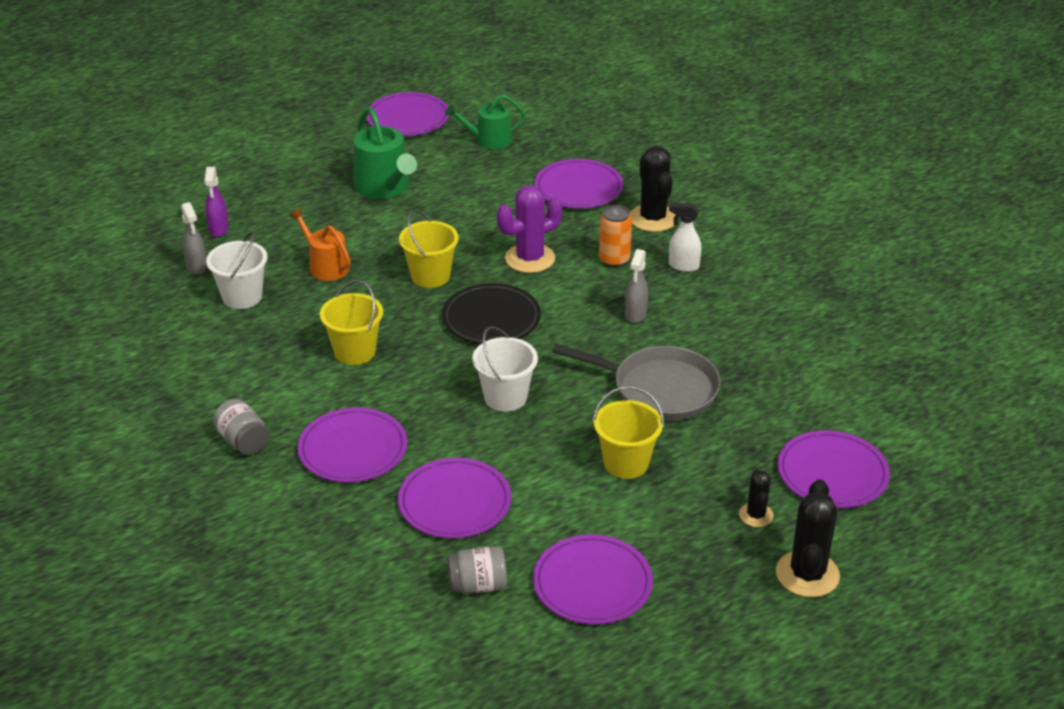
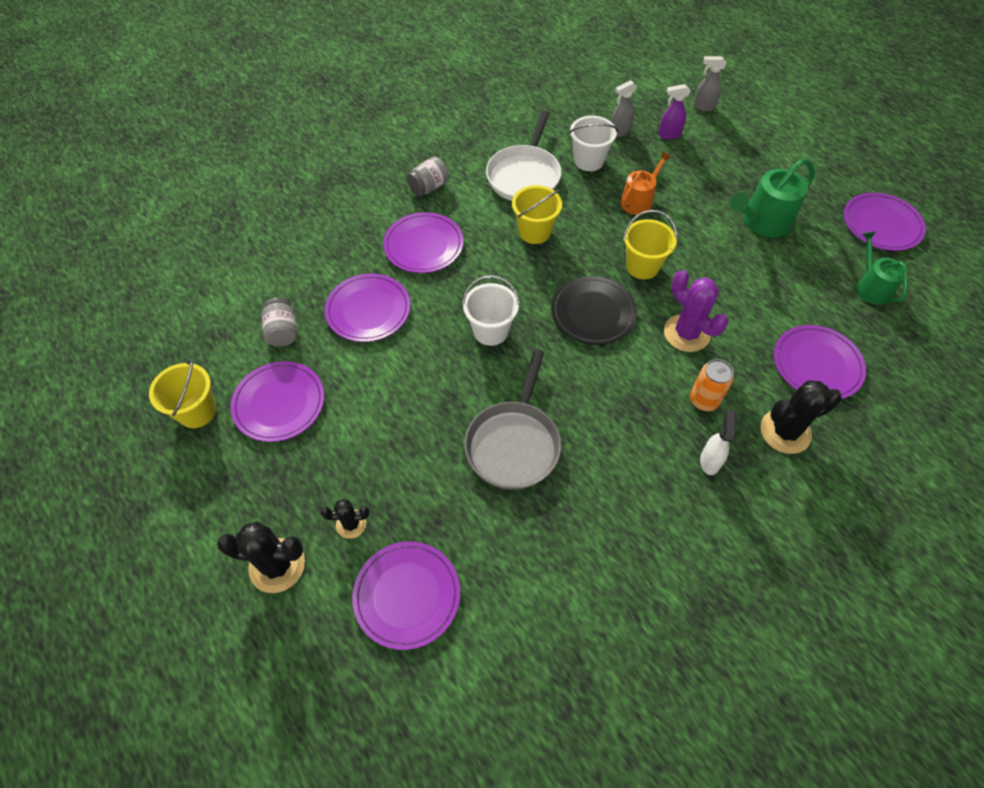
camera: 85 degrees right, 20 degrees up
(250, 352) = (524, 175): none -> white pan
(626, 463) = (415, 421): yellow bucket -> yellow bucket (197, 411)
(635, 315) = (620, 421): grey spray bottle -> grey spray bottle (703, 107)

